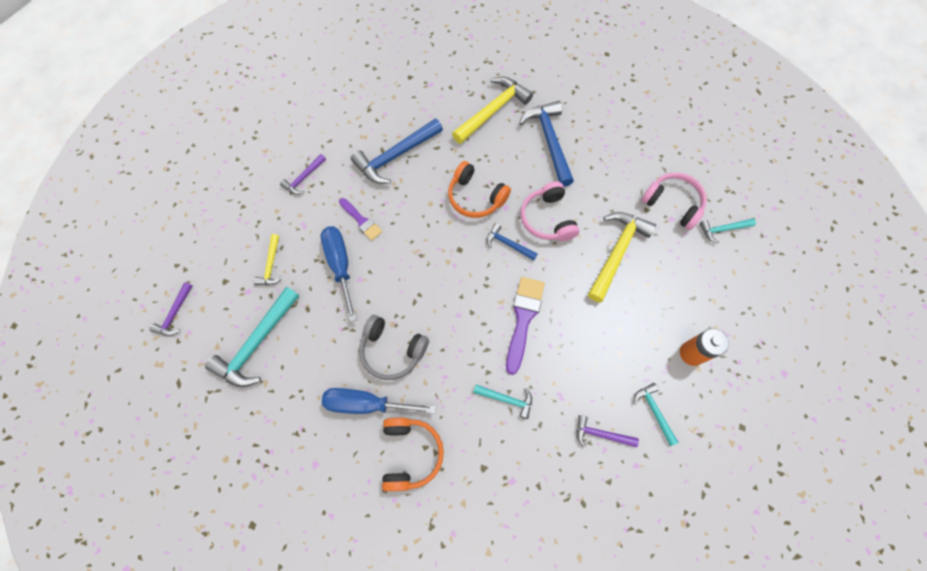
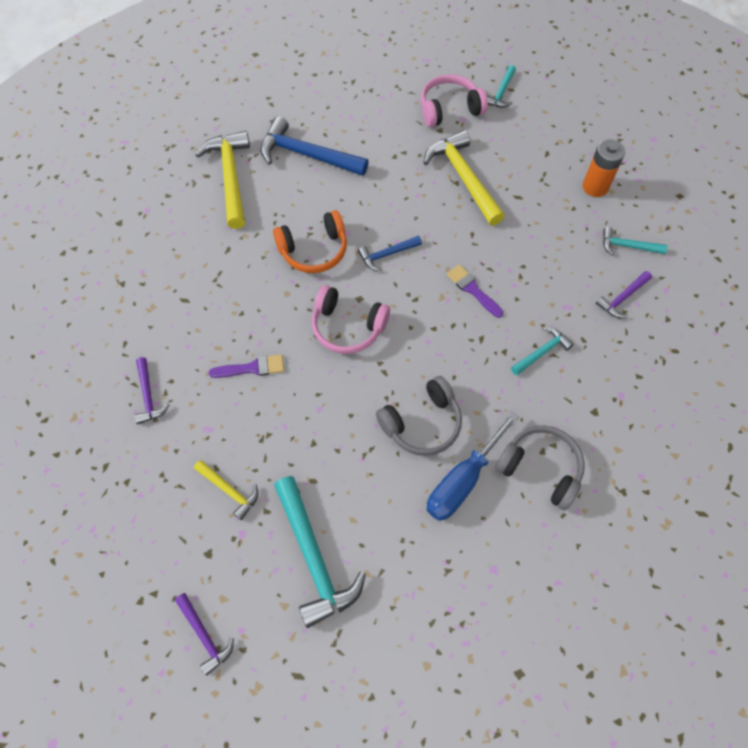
camera: 55 degrees left, 5 degrees down
(340, 266) = (288, 419): blue screwdriver -> none
(396, 156) = (203, 291): blue hammer -> none
(410, 453) = (540, 468): orange headphones -> grey headphones
(523, 319) = (472, 289): purple brush -> purple brush, size x0.62
(547, 219) = (387, 207): pink headphones -> pink headphones (347, 327)

